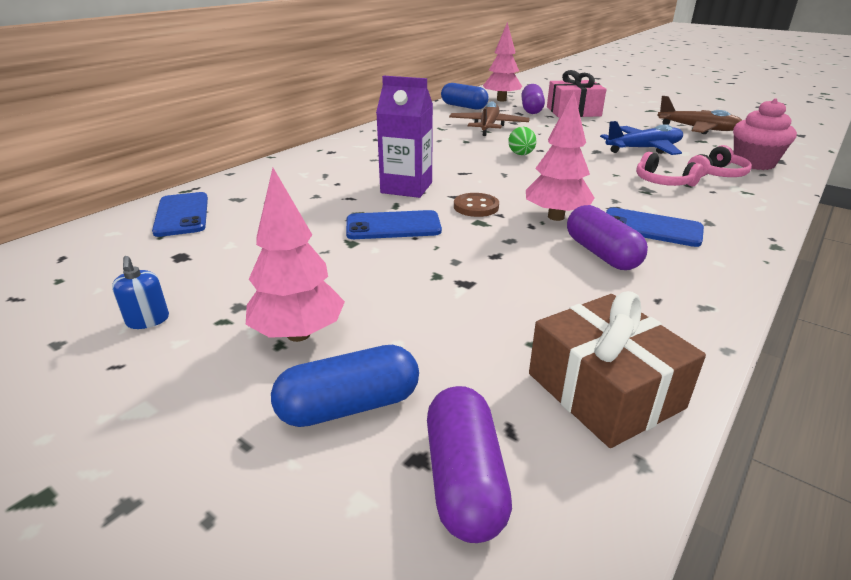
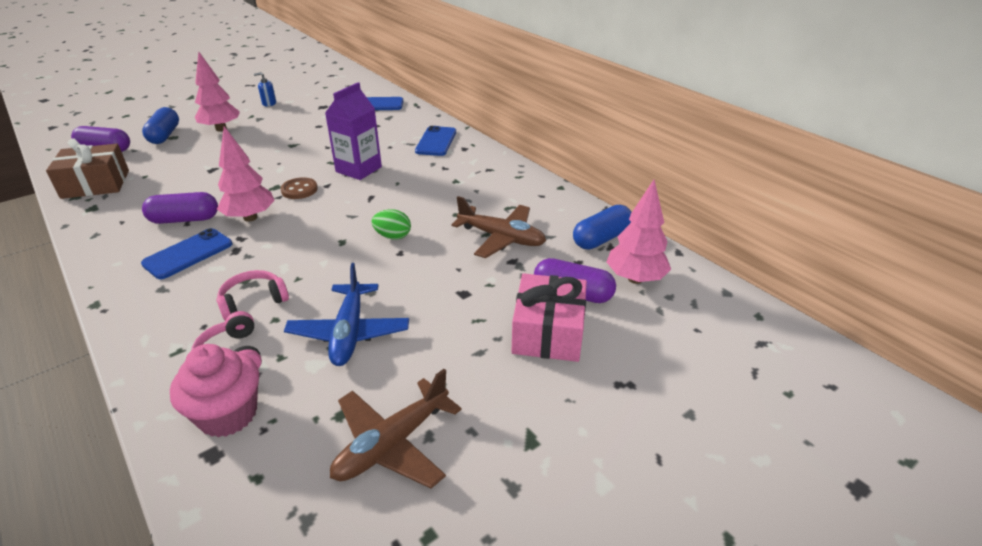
camera: 105 degrees right, 5 degrees up
(393, 226) = (300, 158): blue phone -> blue phone (436, 141)

